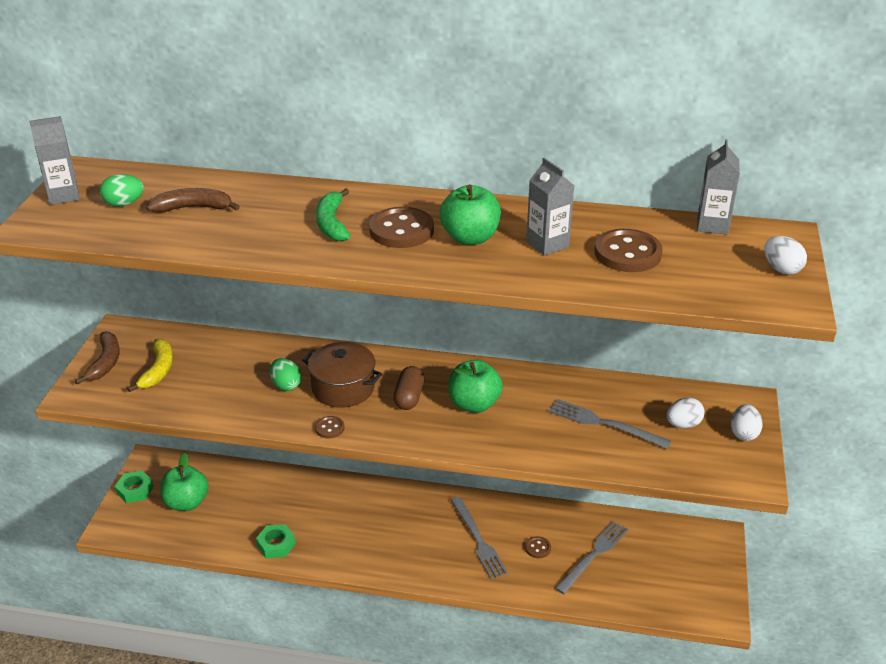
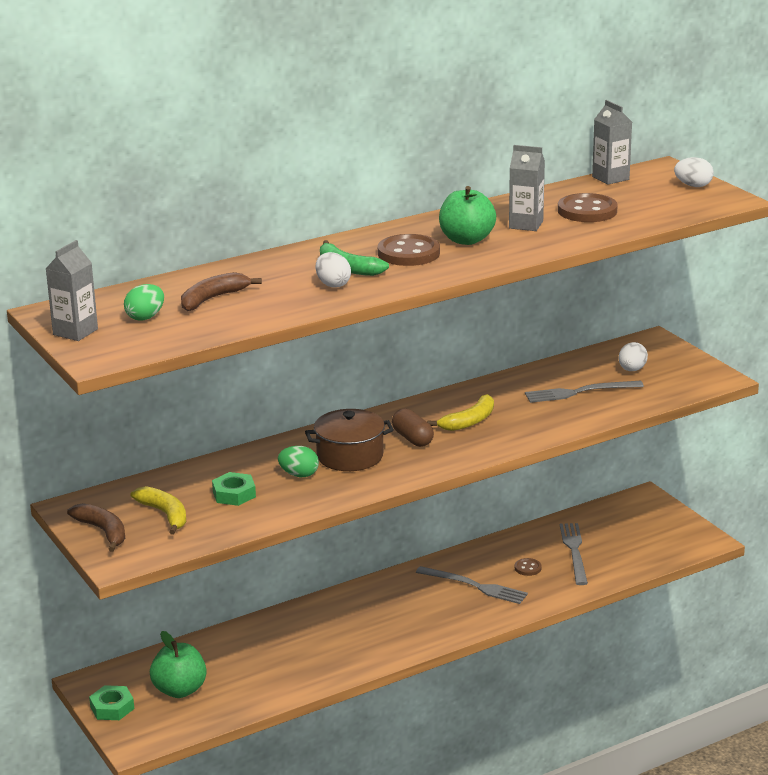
camera: 40 degrees left, 10 degrees down
(276, 544) = (311, 673): green nut -> green nut (234, 494)
(329, 428) = (384, 482): brown button -> none
(474, 404) = (469, 421): green apple -> yellow banana
(743, 433) = (677, 358): white egg -> white egg (333, 284)

